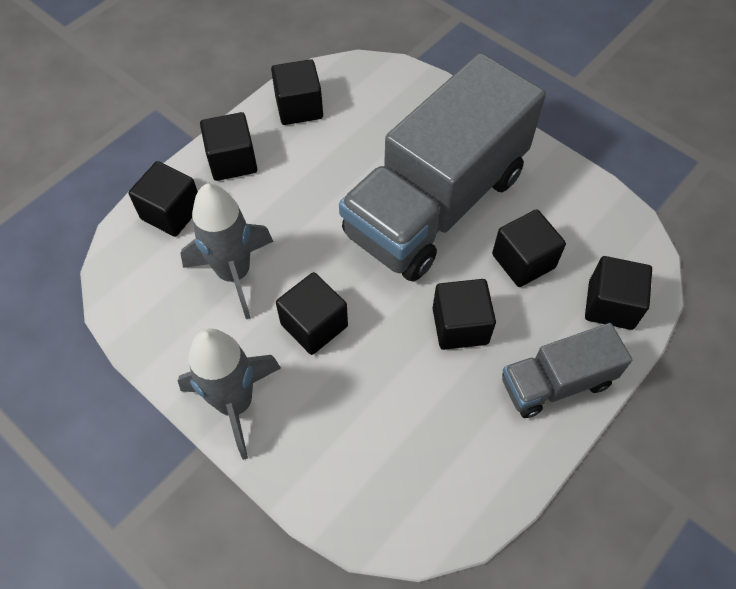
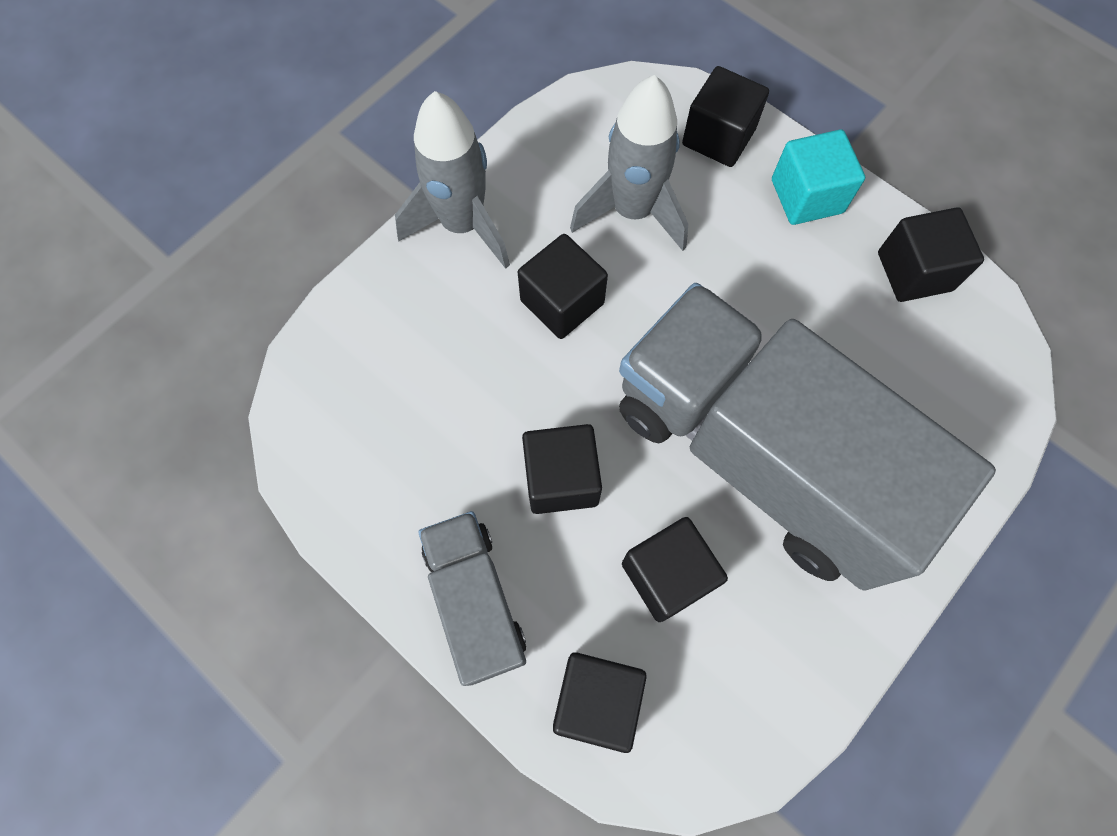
camera: 90 degrees right, 10 degrees up
(232, 161) = (807, 196): black cube -> turquoise cube

